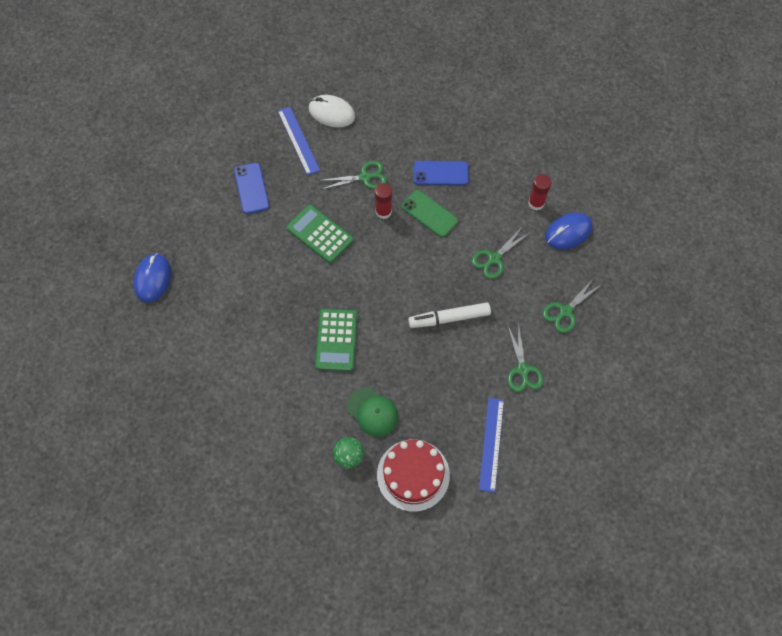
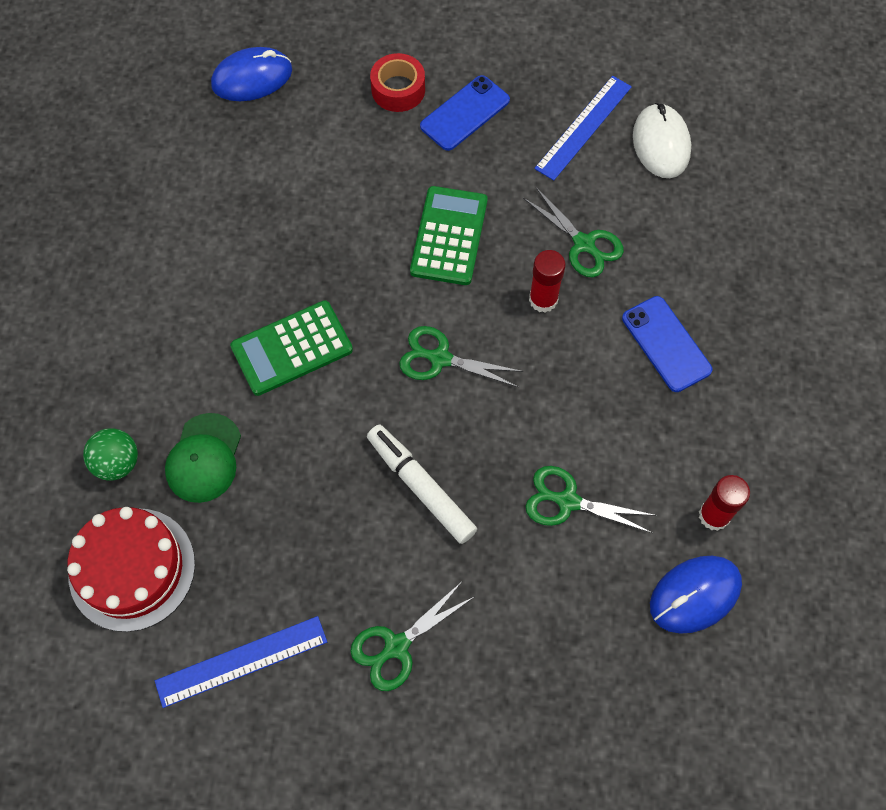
camera: 60 degrees right, 0 degrees up
(214, 211) = (398, 89): none -> red tape
(429, 214) = (583, 365): green phone -> none
(565, 311) = (543, 664): green scissors -> green scissors (440, 358)
(568, 232) = (695, 595): blue mouse -> blue mouse turned 60 degrees counterclockwise

